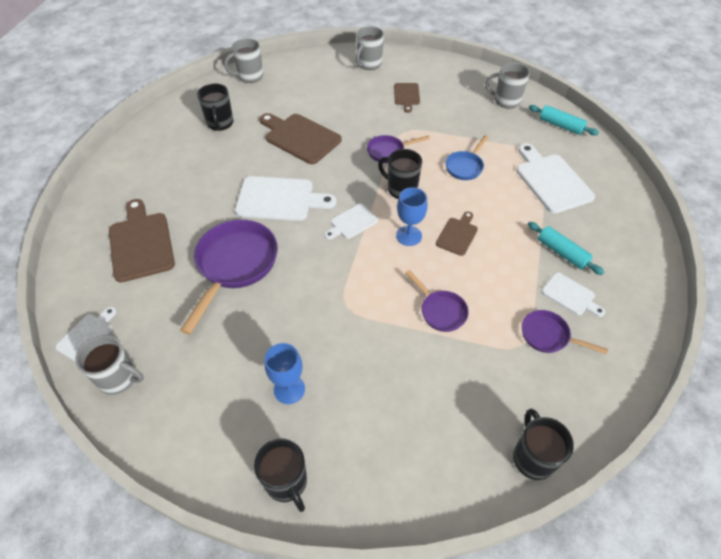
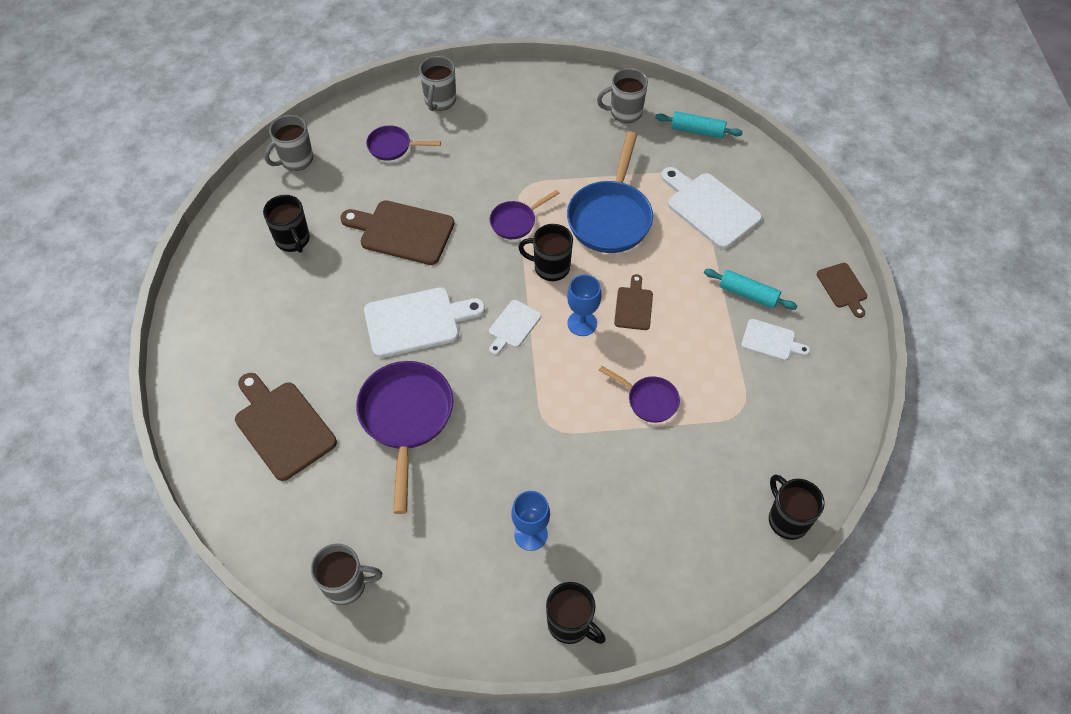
camera: 20 degrees left, 5 degrees up
(87, 336) = (283, 552): white cutting board -> none
(406, 95) = (505, 136): brown cutting board -> brown cutting board (843, 288)
(465, 166) = (610, 217): blue pan -> blue pan, size x1.88
(548, 336) = (763, 392): purple pan -> purple pan (393, 147)

